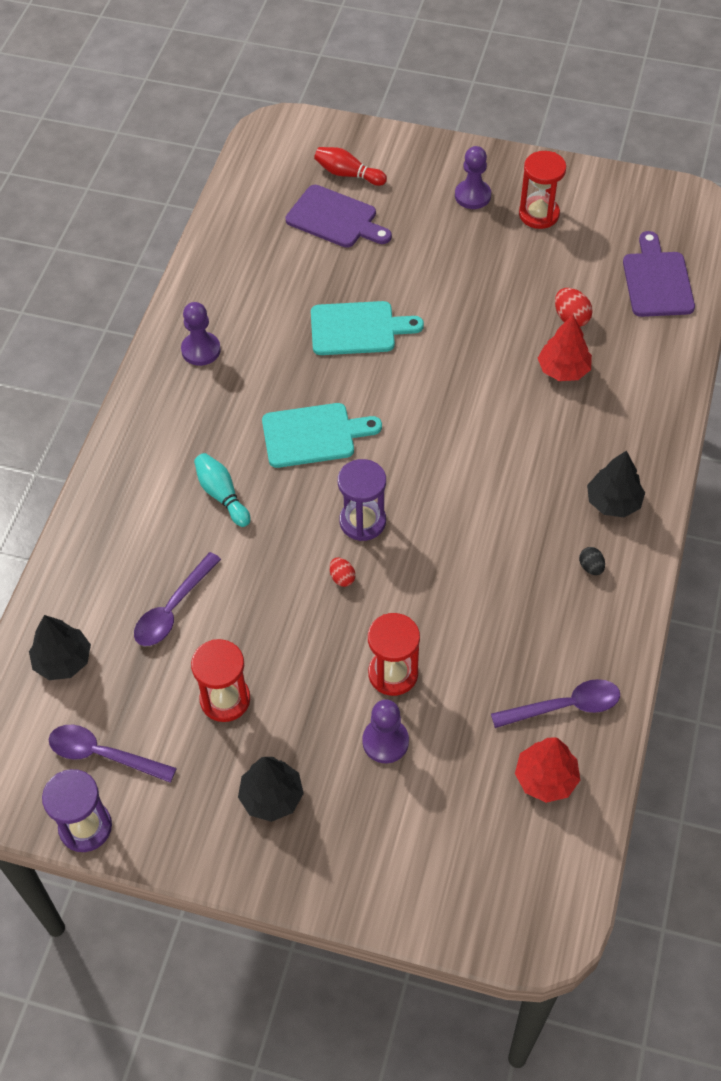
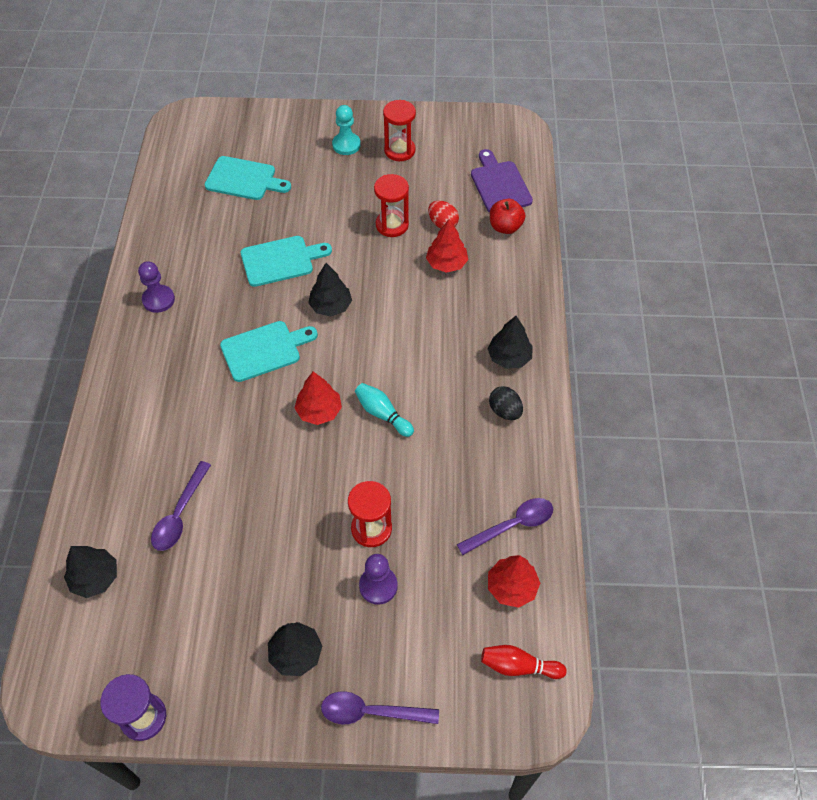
camera: 15 degrees left, 0 degrees up
(102, 754) = (145, 650): purple spoon -> purple spoon (370, 712)
(222, 495) = (201, 412): turquoise bowling pin -> turquoise bowling pin (382, 414)
(225, 699) = (239, 580): red hourglass -> red hourglass (392, 225)
(335, 218) = (244, 179): purple cutting board -> turquoise cutting board
(342, 578) = (313, 460): red egg -> none
(348, 174) = (246, 144): red bowling pin -> red bowling pin (519, 666)
(362, 521) = (319, 411): purple hourglass -> red tree
(406, 396) = (331, 306): none -> black tree
(472, 196) = (346, 145): purple pawn -> turquoise pawn
(591, 567) = (505, 411): black egg -> black egg, size x1.56
(650, 336) = (505, 227): none -> red apple

